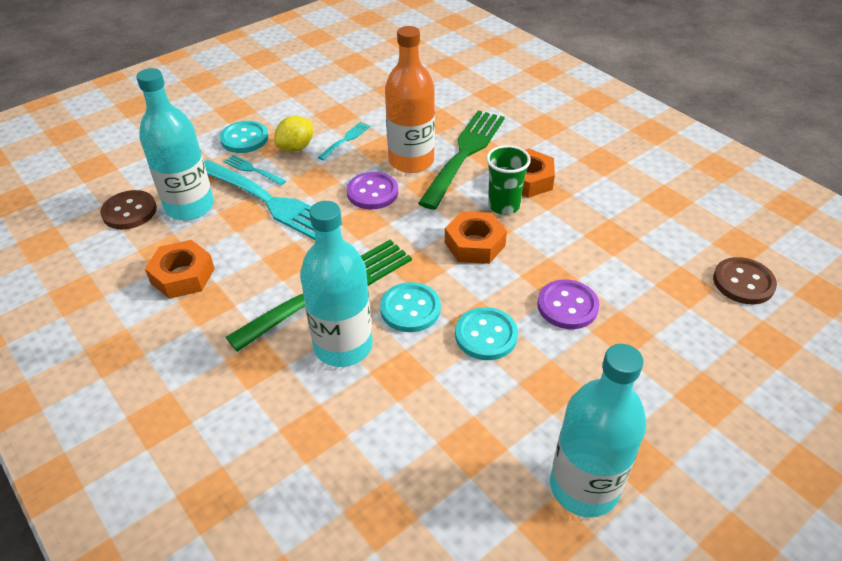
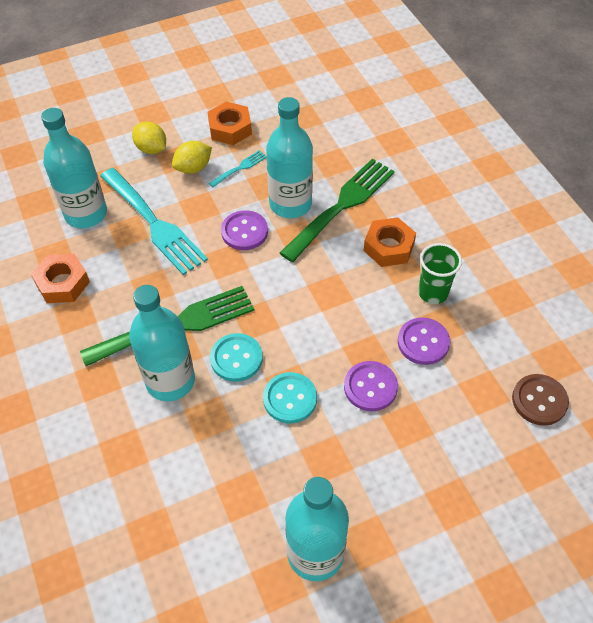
camera: 15 degrees right, 10 degrees up
(129, 211) = (36, 208): brown button -> none
(244, 139) = (151, 149): turquoise button -> yellow lemon
(252, 170) = (149, 185): turquoise fork -> none
(411, 161) = (290, 204): orange bottle -> turquoise bottle
(474, 244) = (314, 306): orange nut -> orange nut (230, 128)
(503, 206) = (355, 271): green cup -> green cup (433, 293)
(602, 254) = (423, 342): none -> purple button

